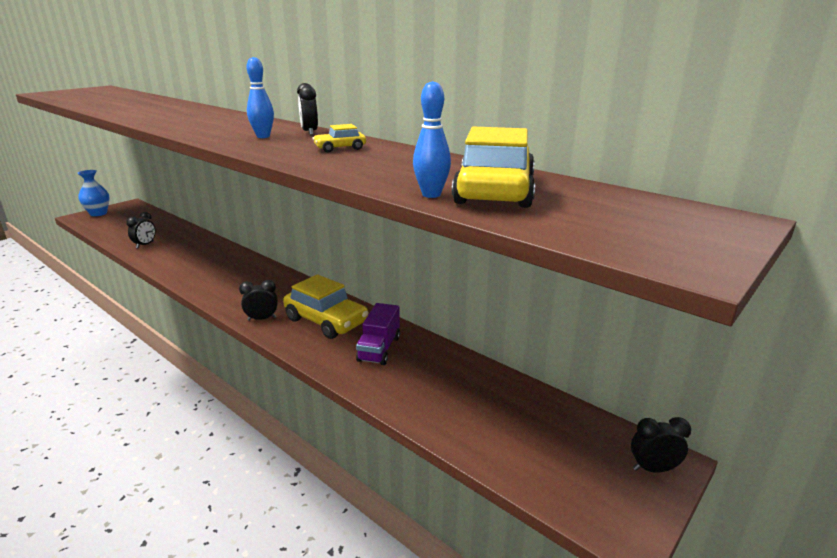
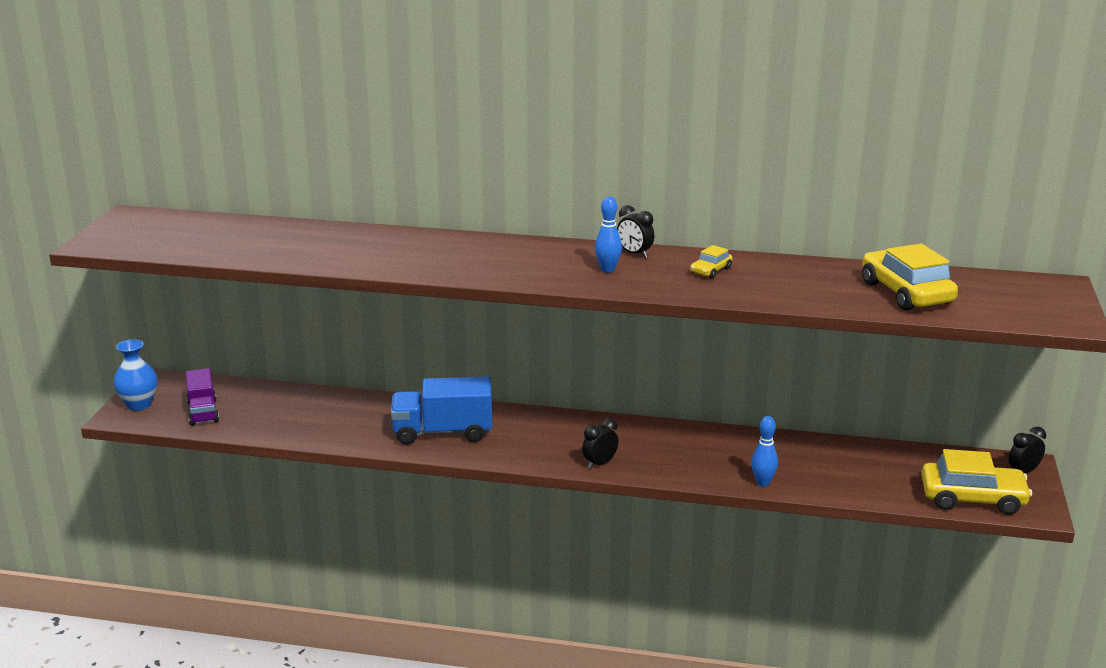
camera: 30 degrees left, 0 degrees up
(145, 245) = (308, 427): black clock -> none
(205, 268) = (443, 433): none -> blue truck
(326, 321) = (662, 446): yellow car -> yellow car (972, 499)
(379, 349) = (745, 455): purple truck -> purple truck (203, 412)
(431, 195) = (875, 306): blue bowling pin -> blue bowling pin (763, 483)

